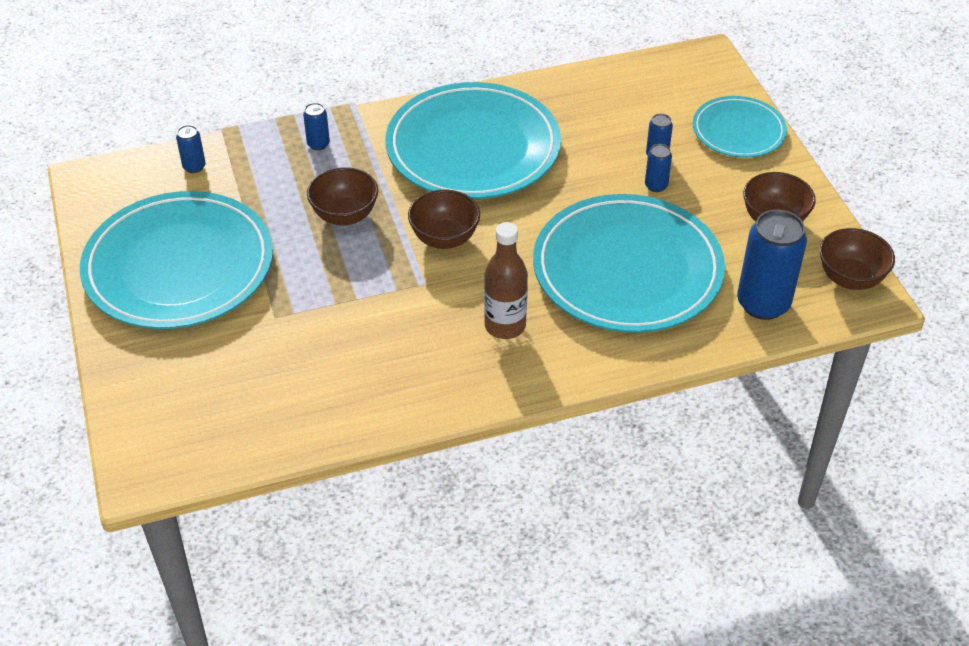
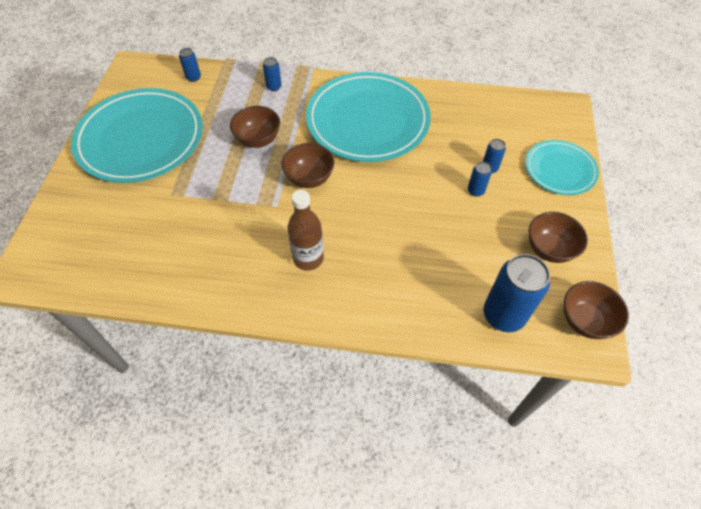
camera: 25 degrees right, 10 degrees up
(627, 269) = (418, 248): turquoise plate -> none

